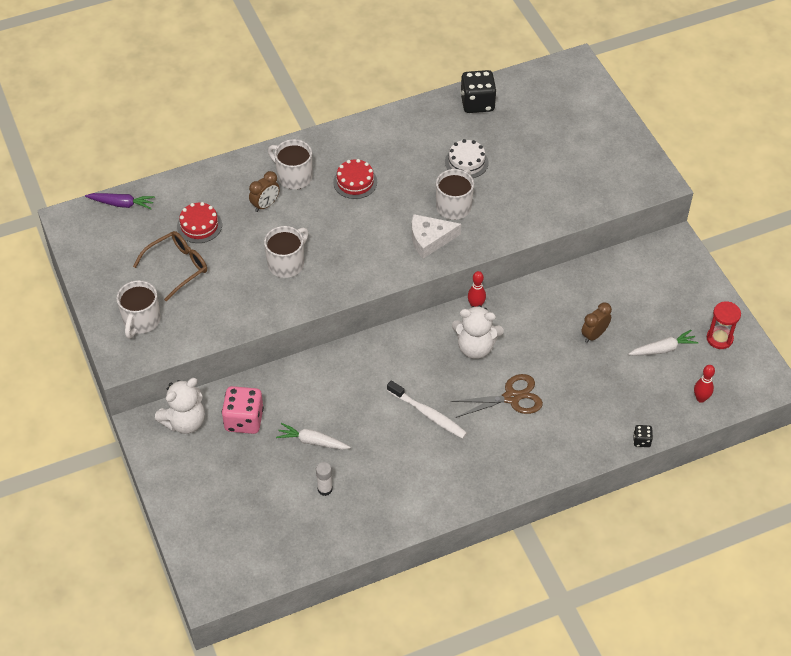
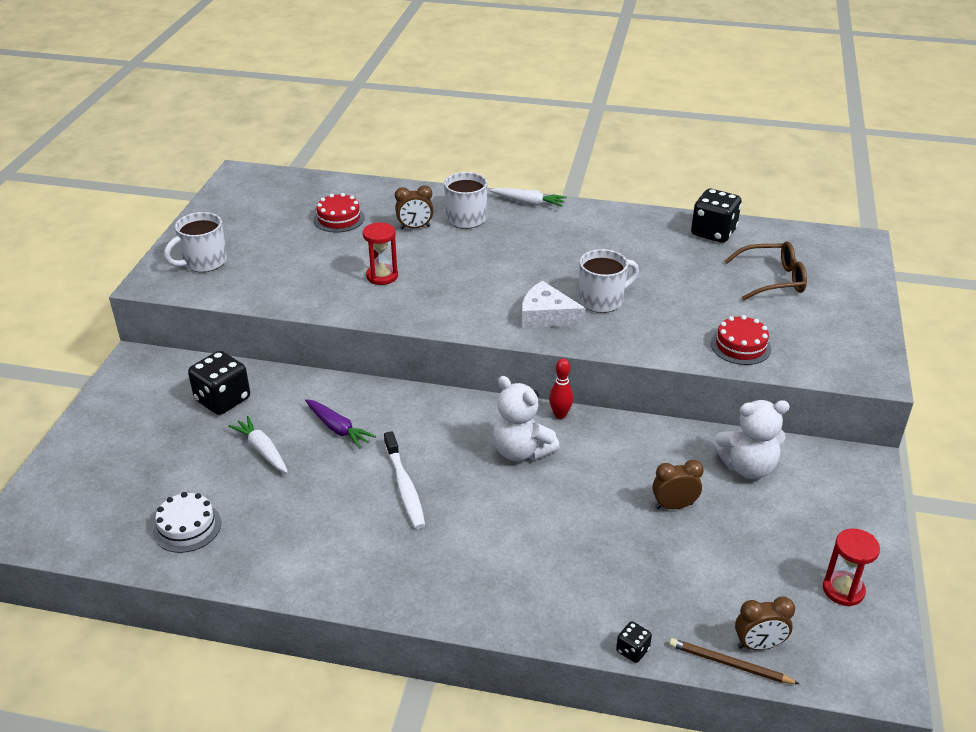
camera: 35 degrees right, 15 degrees down
(122, 204) = (294, 180): purple carrot -> purple carrot (338, 429)
(177, 267) = (283, 239): brown glasses -> brown glasses (772, 279)
(185, 422) = (171, 375): white teddy bear -> white teddy bear (748, 467)
(244, 420) = (223, 400): pink dice -> black dice
(287, 263) = (382, 276): white mug -> red hourglass
(325, 489) = (223, 499): white glue stick -> none
(355, 182) = (520, 243): red cake -> red cake (740, 346)
(466, 162) = (653, 272): white cake -> white cake (187, 527)
(511, 397) = (513, 519): brown scissors -> none
(663, 349) = (752, 563): white carrot -> white carrot (529, 203)
(694, 418) = (729, 664): none -> brown pencil
(700, 398) = (758, 645): red bowling pin -> brown clock

